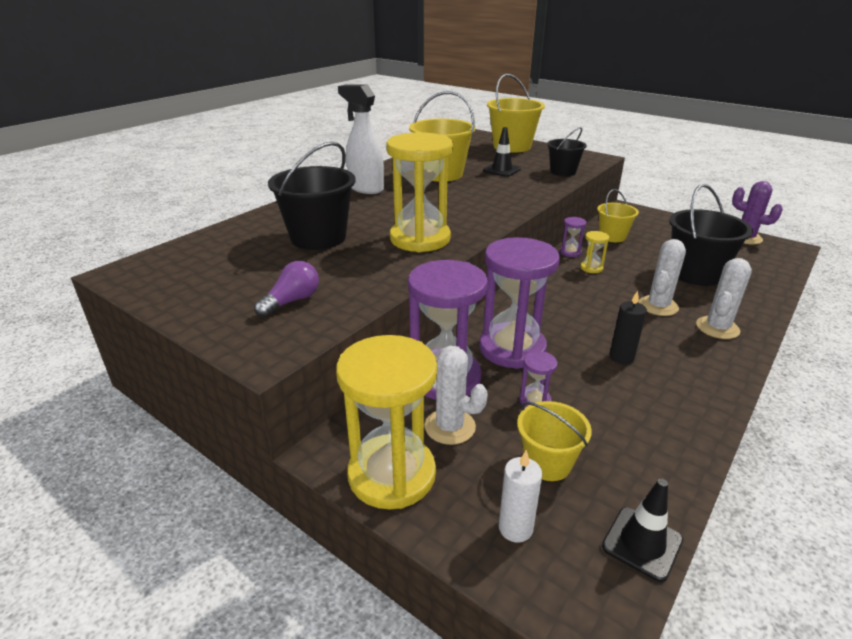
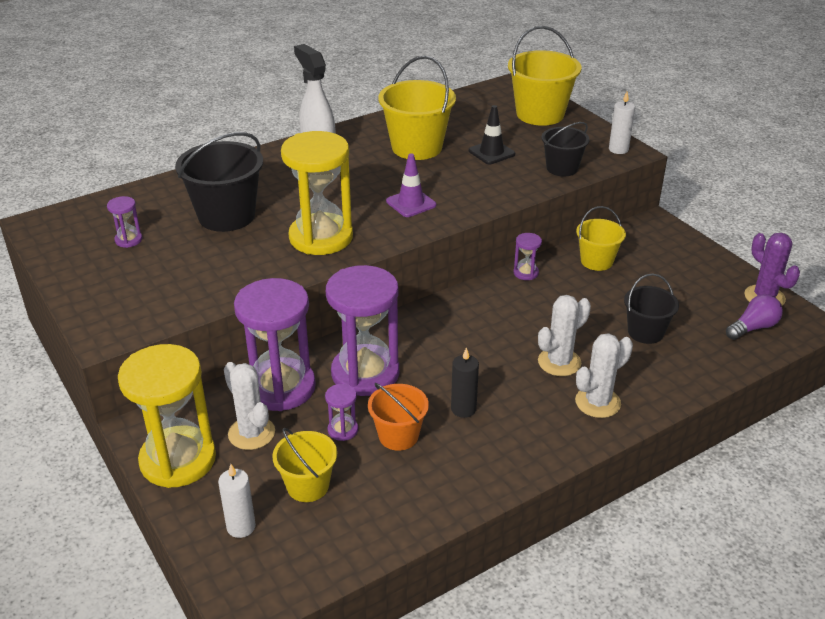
camera: 20 degrees right, 5 degrees up
(232, 270) = (128, 240): none -> purple hourglass
(292, 301) = (157, 286): purple light bulb -> purple light bulb (753, 328)
(473, 206) = (411, 203): none -> purple traffic cone
(588, 157) = (618, 149): none -> white candle
(589, 393) = (398, 436): none -> orange bucket
(591, 268) = (530, 299): yellow hourglass -> none
(642, 543) = (328, 566): black traffic cone -> none
(695, 273) = (645, 332): black bucket -> black bucket, size x0.60

